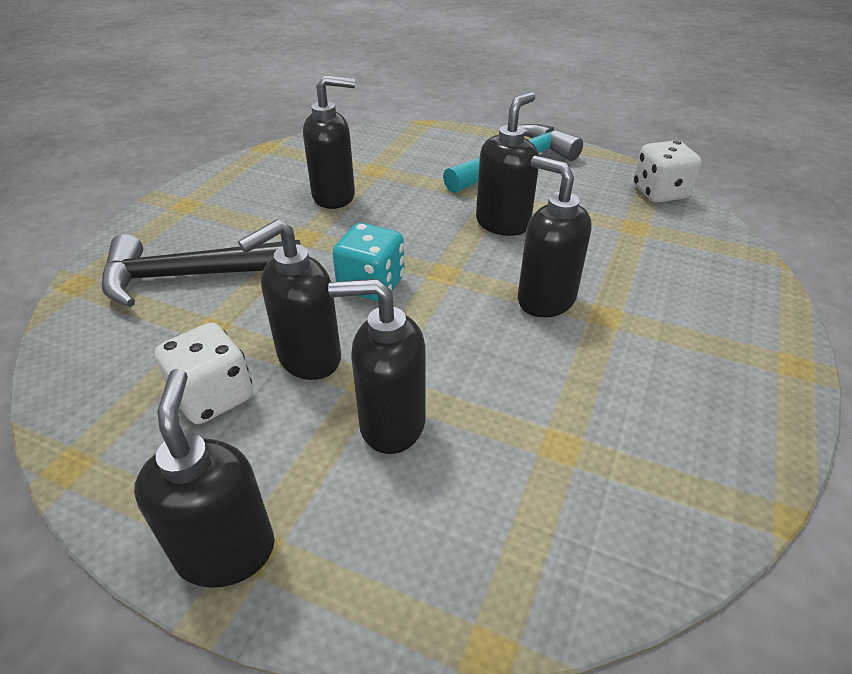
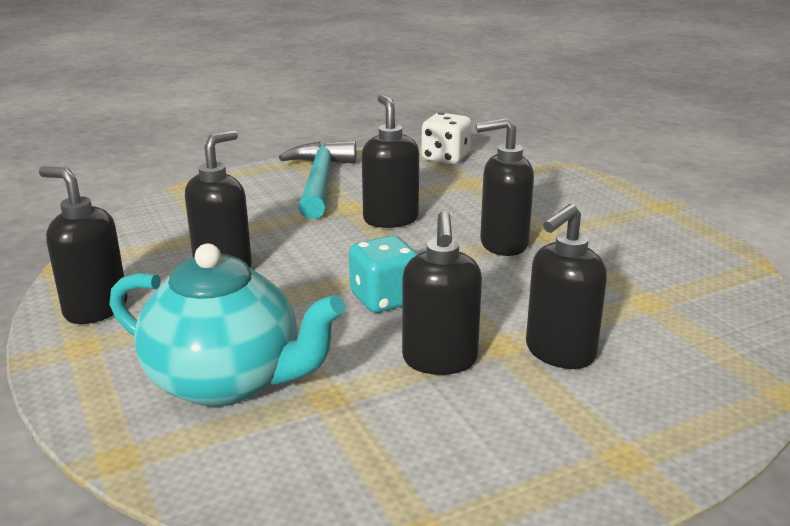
camera: 50 degrees left, 15 degrees down
(191, 276) = (227, 381): black hammer -> turquoise teapot
(213, 396) = (429, 423): white dice -> none
(226, 551) = (616, 470): black soap dispenser -> black soap dispenser (95, 309)

